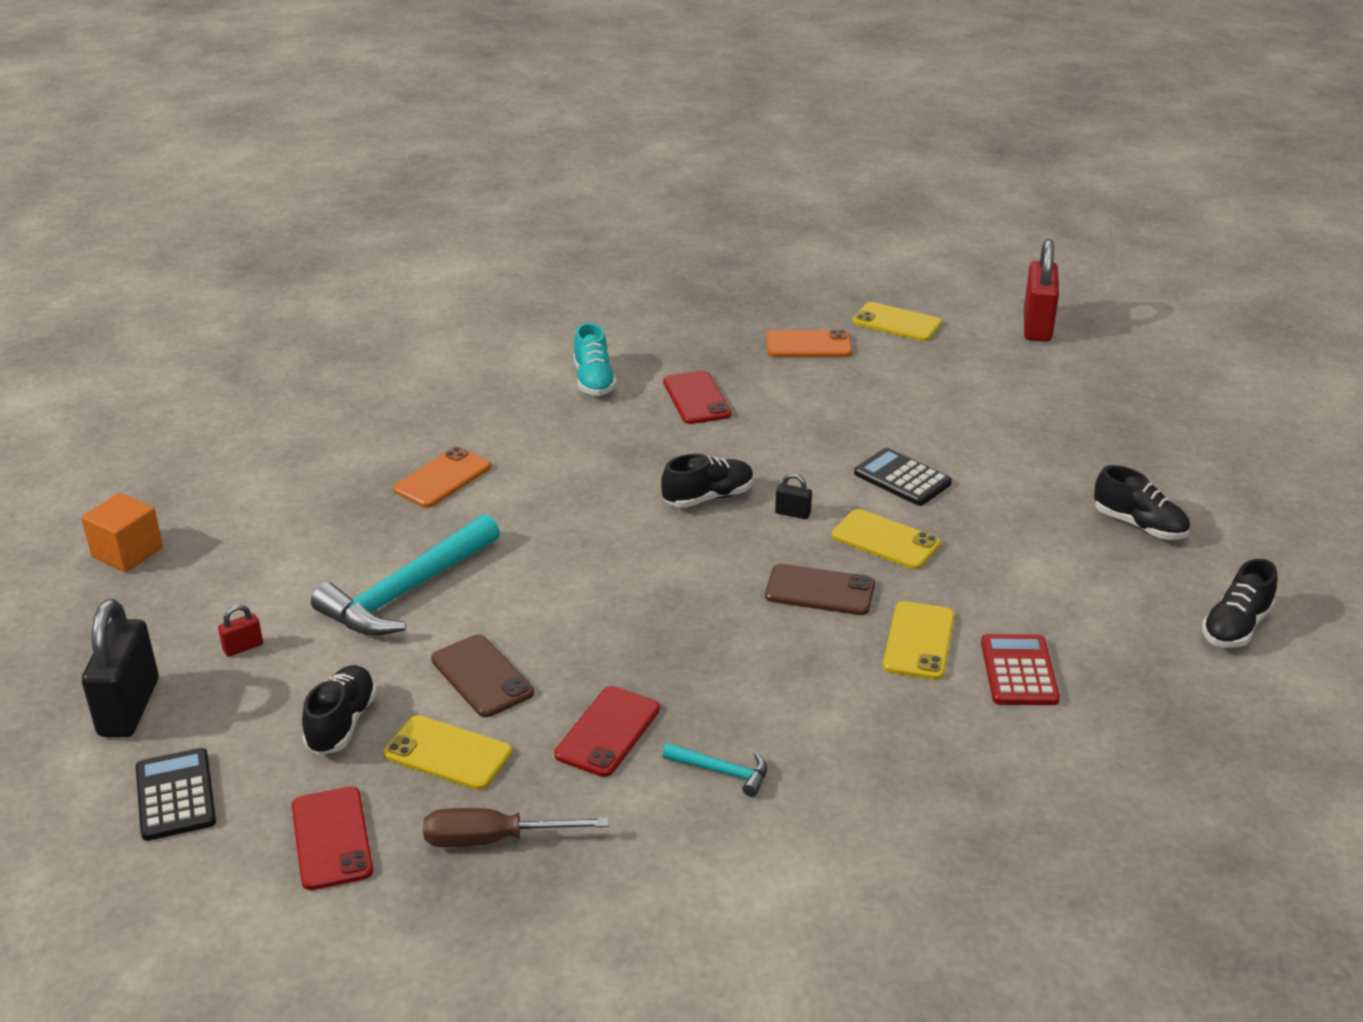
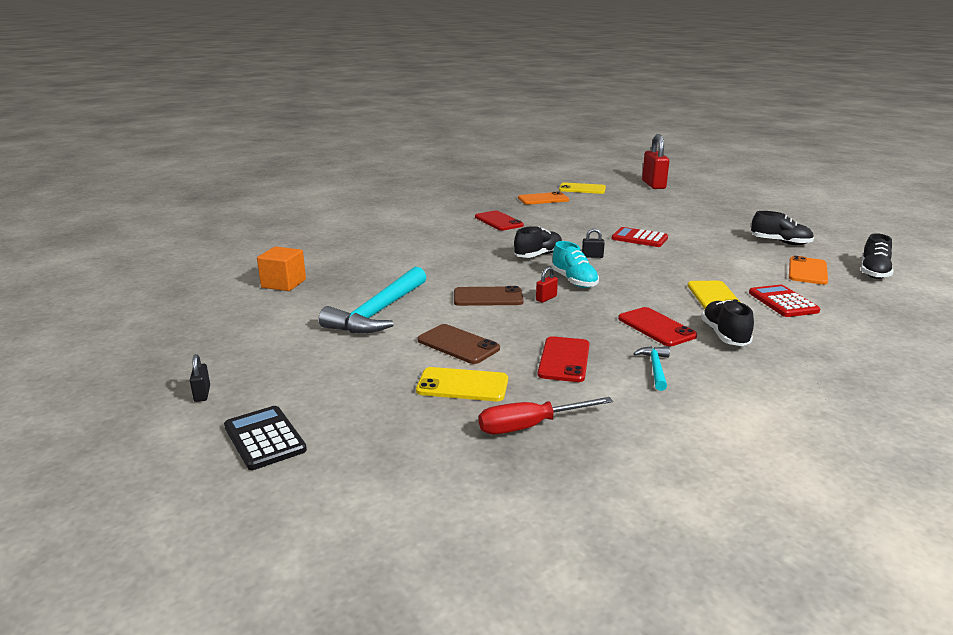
camera: 15 degrees left, 10 degrees down
(127, 552) = (166, 316): orange cube -> orange cube (283, 283)
(129, 708) = (202, 394): black padlock -> black padlock, size x0.43
(243, 647) = (277, 351): red padlock -> red padlock (546, 298)
(332, 838) = (407, 444): red phone -> red phone (656, 327)
(342, 723) = (374, 380): black shoe -> black shoe (724, 335)
(442, 478) = (369, 263): orange phone -> orange phone (807, 271)
(493, 840) = (530, 426): brown screwdriver -> red screwdriver
(594, 381) = (434, 220): turquoise shoe -> turquoise shoe (574, 281)
(722, 771) = (655, 368): turquoise hammer -> turquoise hammer turned 90 degrees counterclockwise
(820, 590) = (637, 283): brown phone -> brown phone (488, 297)
(885, 540) = (654, 261): yellow phone -> none
(902, 478) = (639, 238): black calculator -> red calculator

